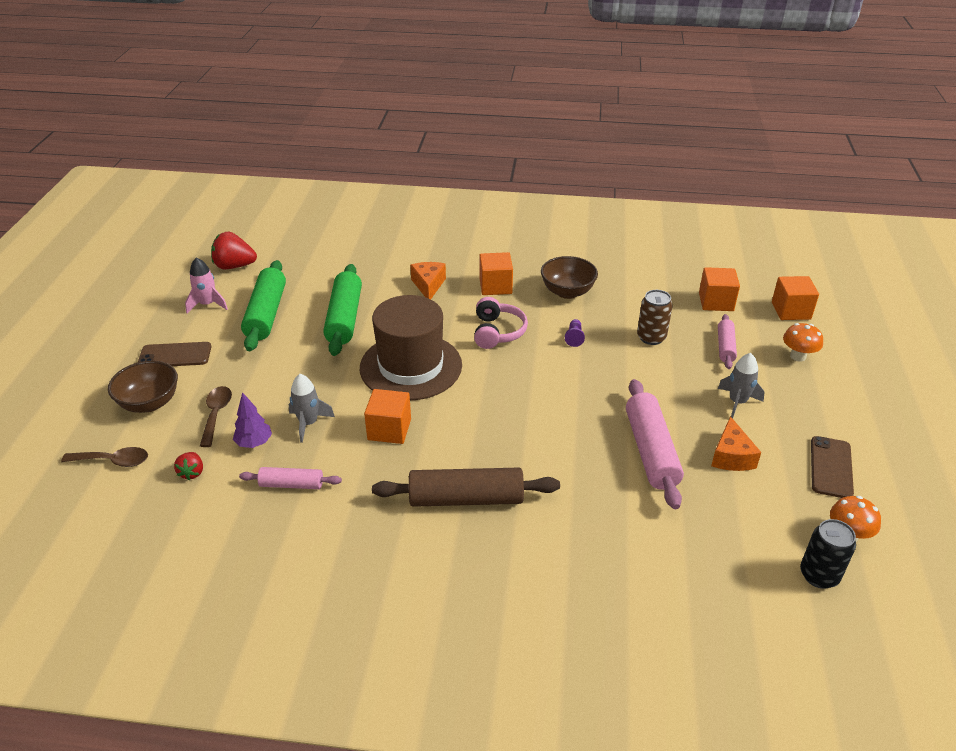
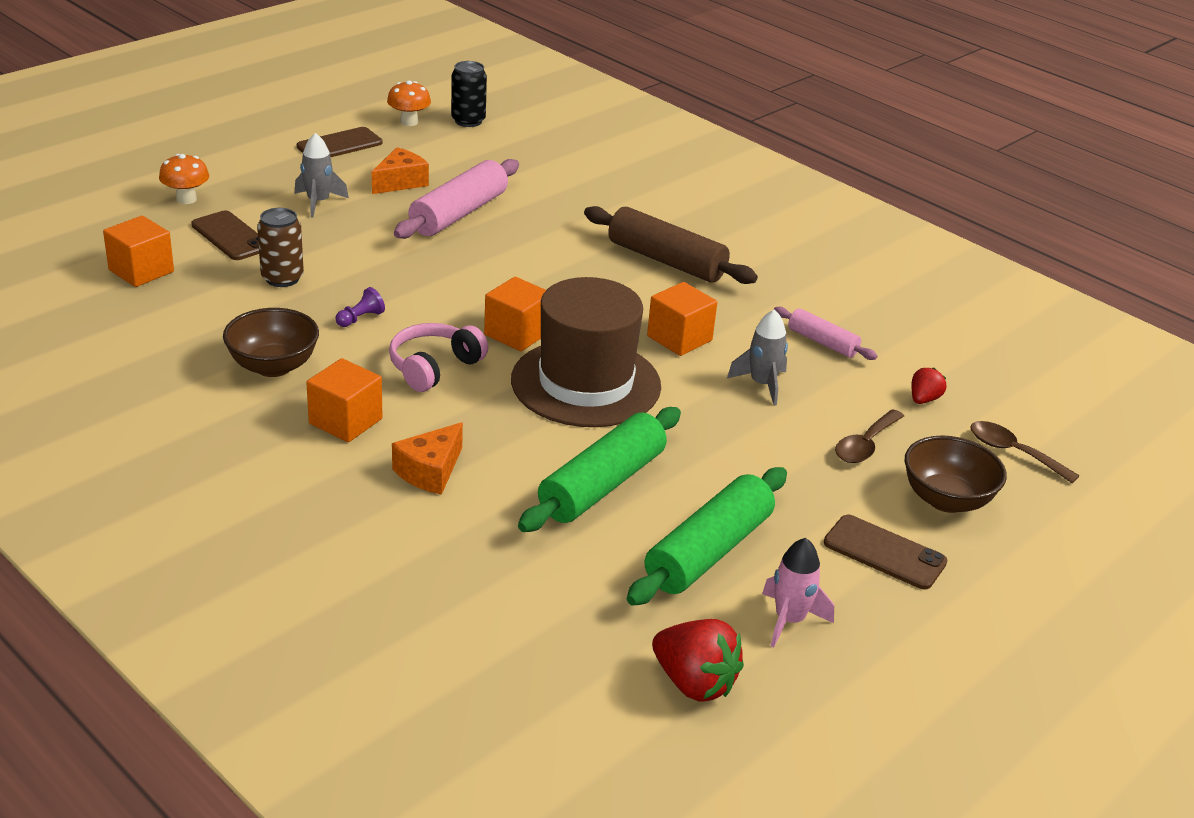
camera: 145 degrees left, 5 degrees down
(254, 443) = (837, 395): purple tree -> none
(725, 347) = (231, 236): pink rolling pin -> brown phone
(791, 311) = (93, 227): orange cube -> orange cube (517, 334)

